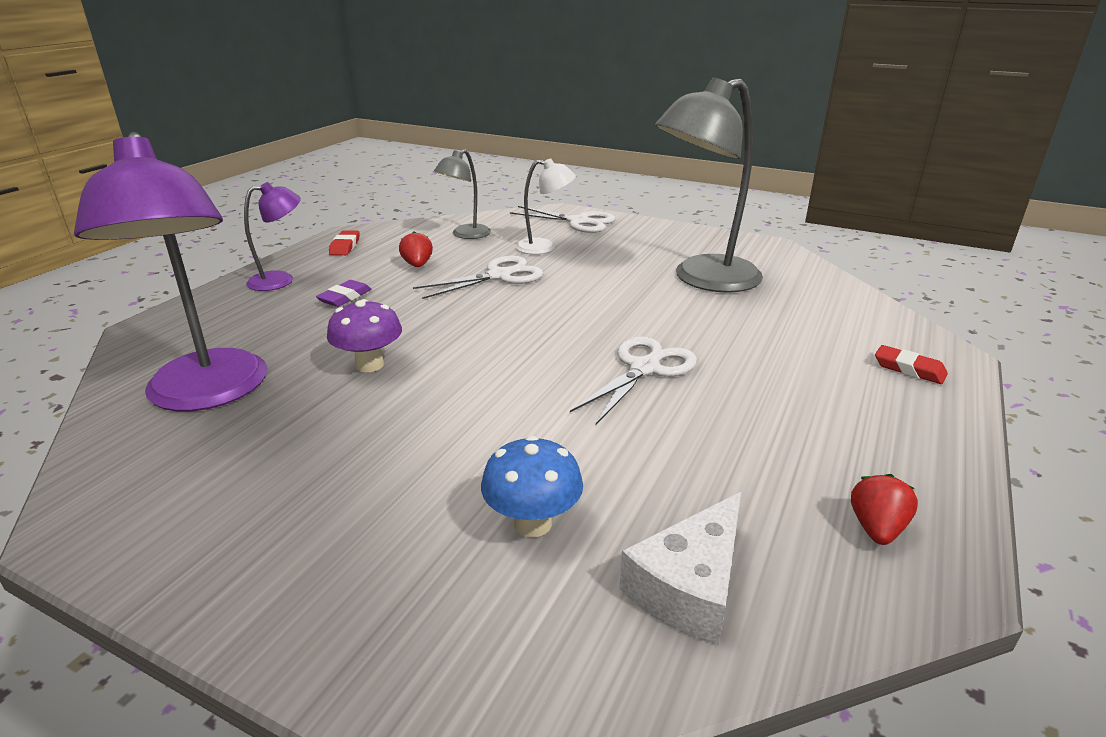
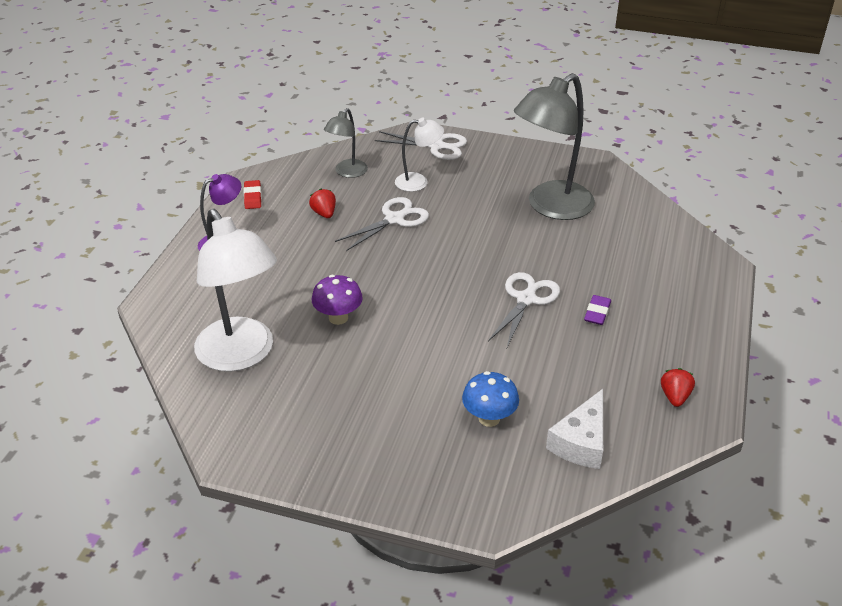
camera: 10 degrees left, 10 degrees up
(208, 394) = (241, 355): purple lamp -> white lamp
(345, 297) = (285, 255): purple eraser -> purple eraser (597, 313)
(909, 369) = (697, 279): red eraser -> none

